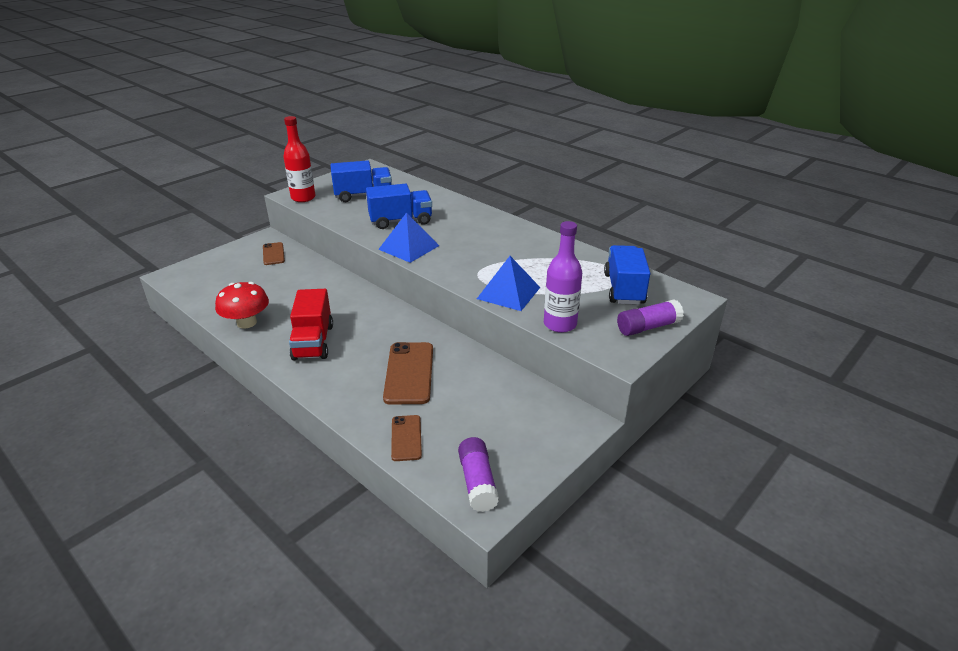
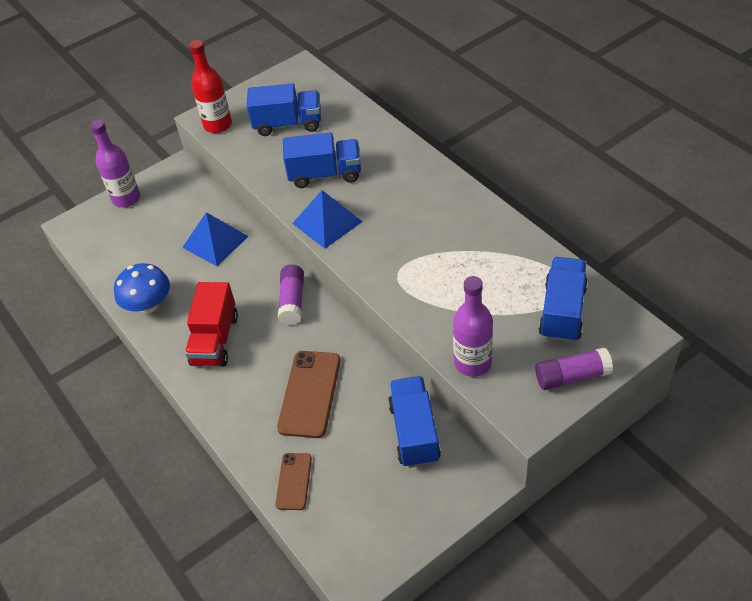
camera: 15 degrees right, 15 degrees up
(221, 257) = (126, 198): none -> purple bottle
(247, 322) = (148, 305): red mushroom -> blue mushroom
(273, 254) = (183, 197): brown phone -> none
(477, 482) = (355, 545): purple glue stick -> purple glue stick (292, 301)
(508, 293) = (426, 308): blue pyramid -> blue pyramid (215, 242)
(512, 392) = (414, 432): none -> blue truck

